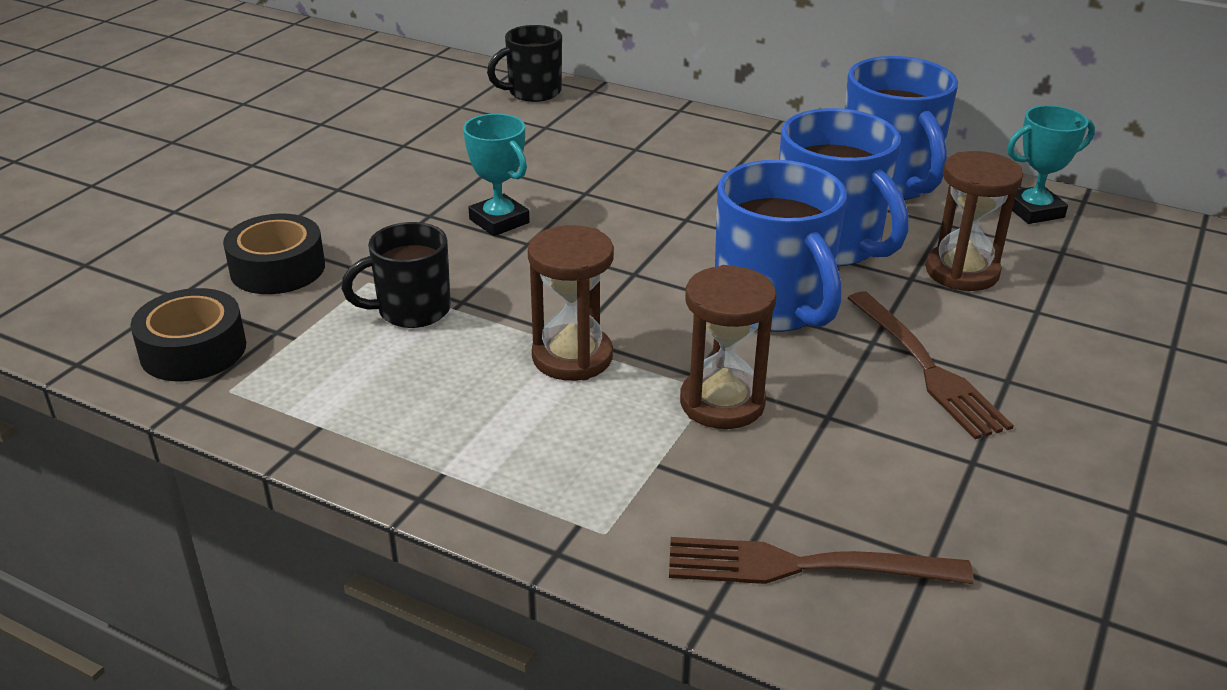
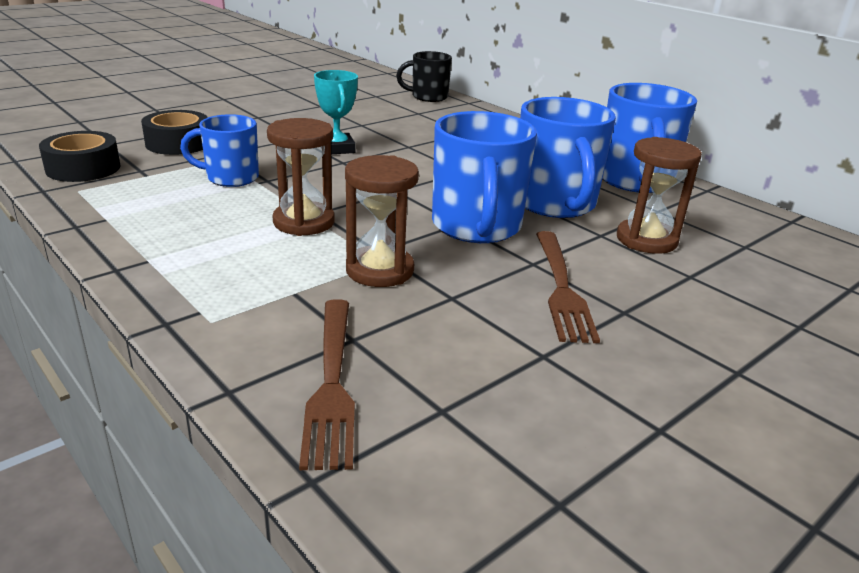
camera: 20 degrees right, 5 degrees down
(411, 311) = (230, 178): black mug -> blue mug
(803, 566) = (332, 383): brown fork -> brown fork turned 120 degrees counterclockwise
(1034, 211) = (741, 218): turquoise trophy -> none

